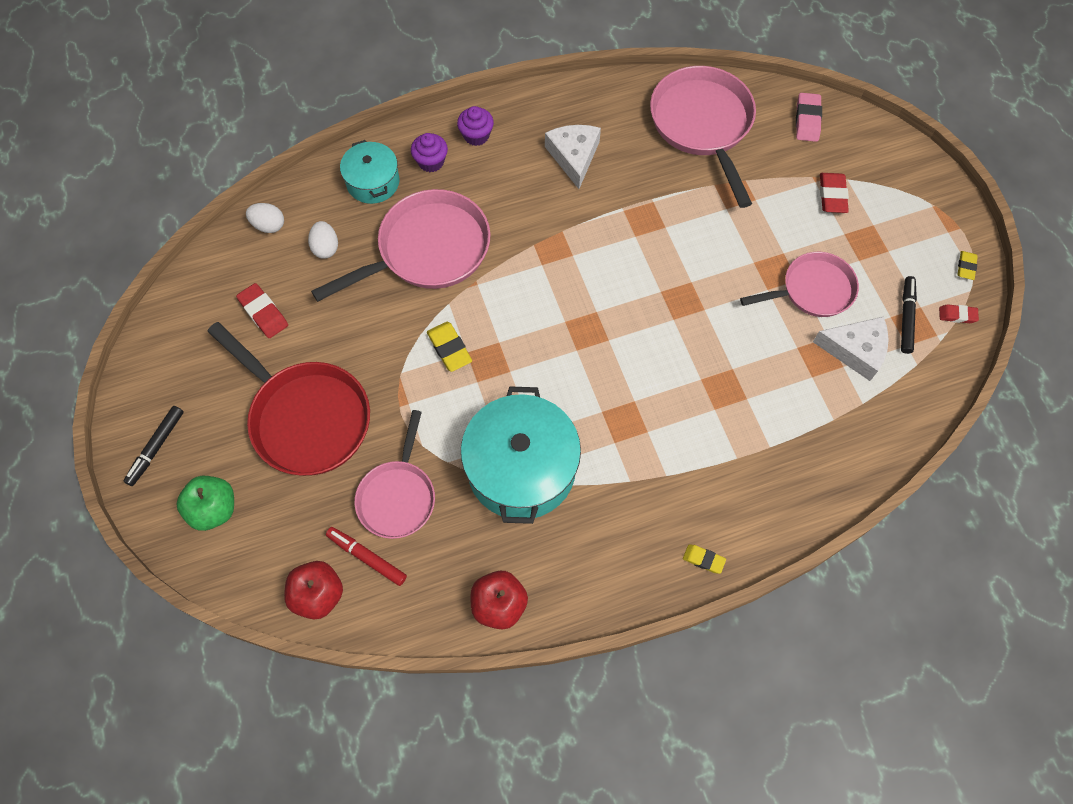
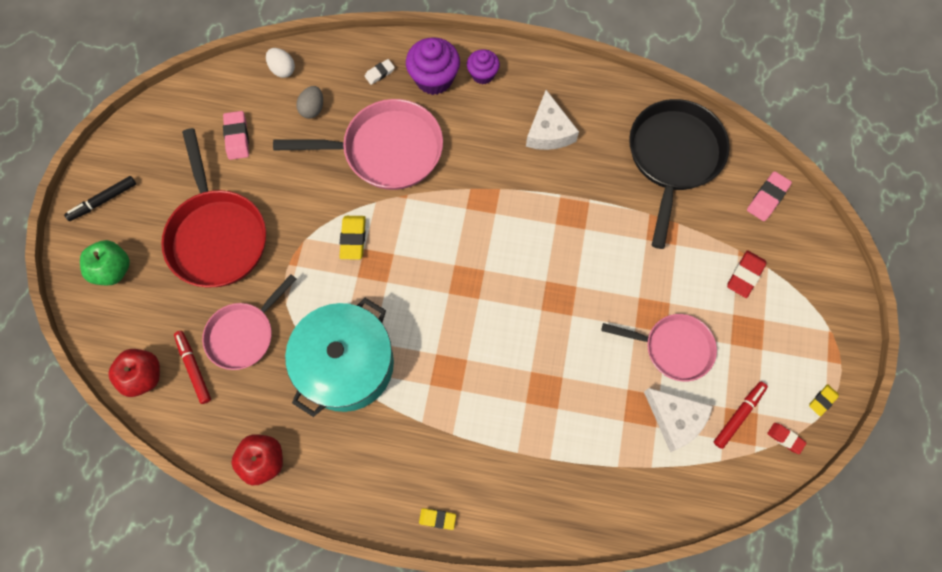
camera: 30 degrees right, 5 degrees up
(263, 313) = (237, 137): red eraser -> pink eraser
(325, 248) = (312, 109): white egg -> grey egg
(373, 182) = (380, 73): turquoise pot -> white eraser
(431, 162) = (434, 79): purple cupcake -> purple cupcake, size x1.62
(574, 157) = (549, 131): white cheese -> white cheese turned 150 degrees clockwise
(703, 125) = (673, 157): pink pan -> black pan
(703, 560) = (437, 519): yellow eraser -> yellow eraser turned 45 degrees counterclockwise
(906, 317) = (738, 415): black marker -> red marker

